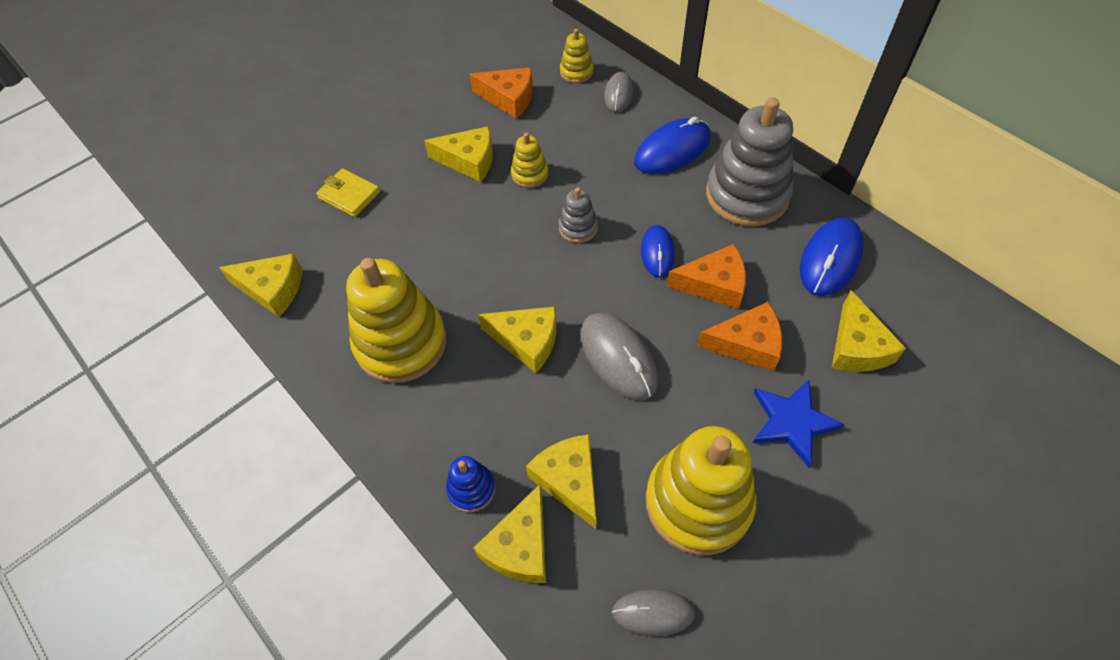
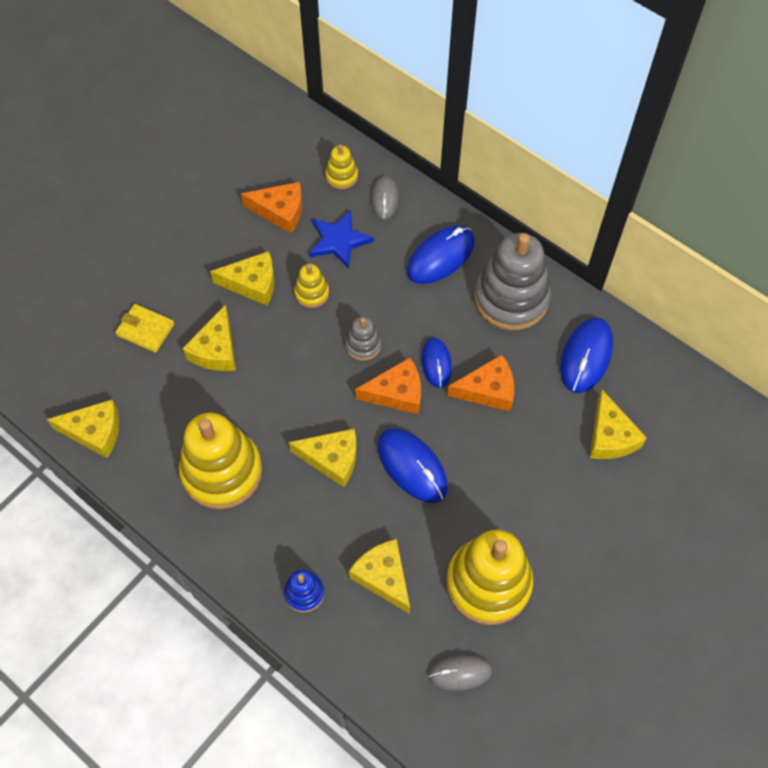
camera: 10 degrees left, 5 degrees up
(520, 546) = (351, 634): yellow cheese -> yellow cheese (216, 350)
(618, 358) = (412, 466): grey mouse -> blue mouse
(747, 344) = (519, 443): orange cheese -> orange cheese (396, 393)
(792, 422) = (559, 508): blue star -> blue star (339, 240)

